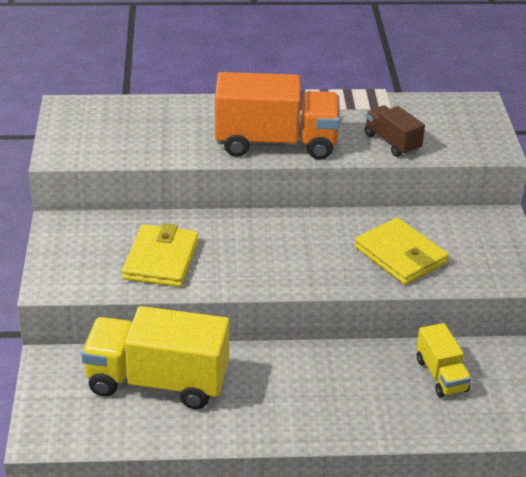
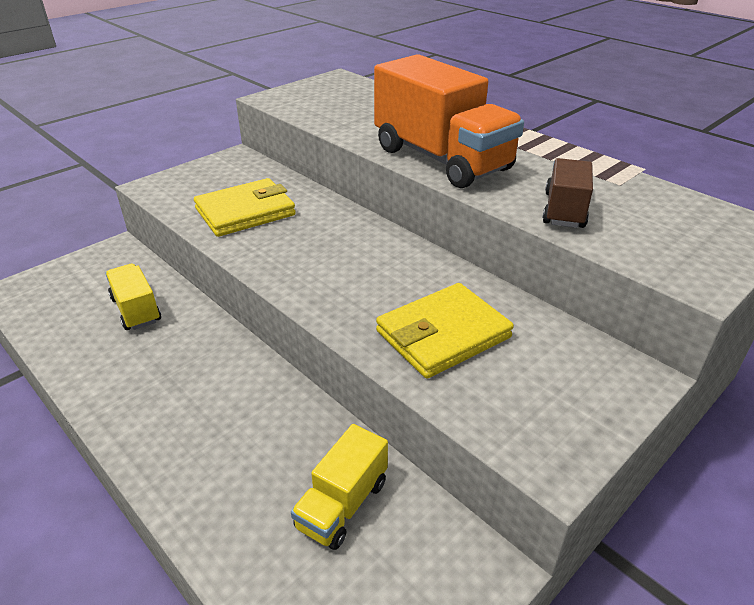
camera: 50 degrees right, 0 degrees up
(158, 382) = (136, 310): yellow truck -> yellow truck, size x0.52
(400, 255) = (443, 334): yellow wallet -> yellow wallet turned 45 degrees clockwise

